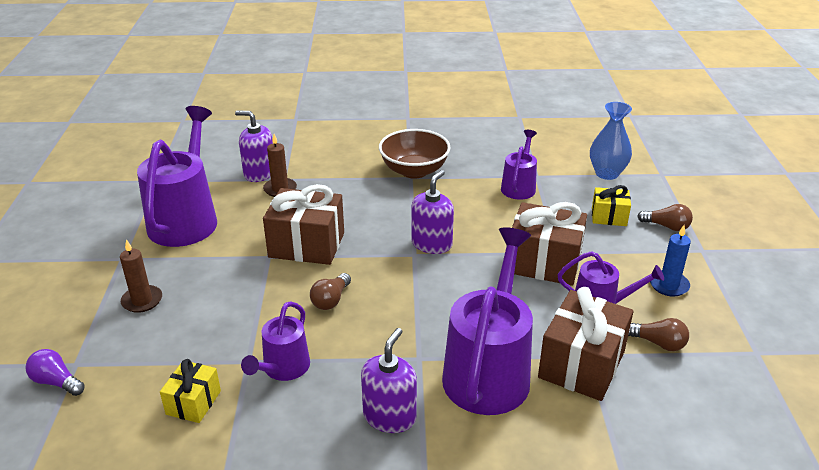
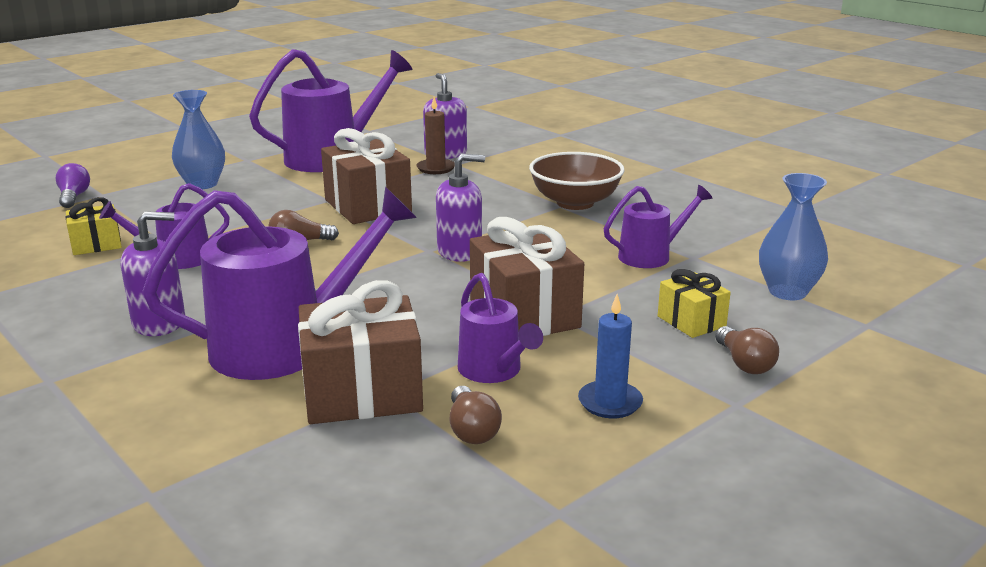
camera: 50 degrees right, 10 degrees down
(142, 301) = (202, 184): brown candle -> blue vase

